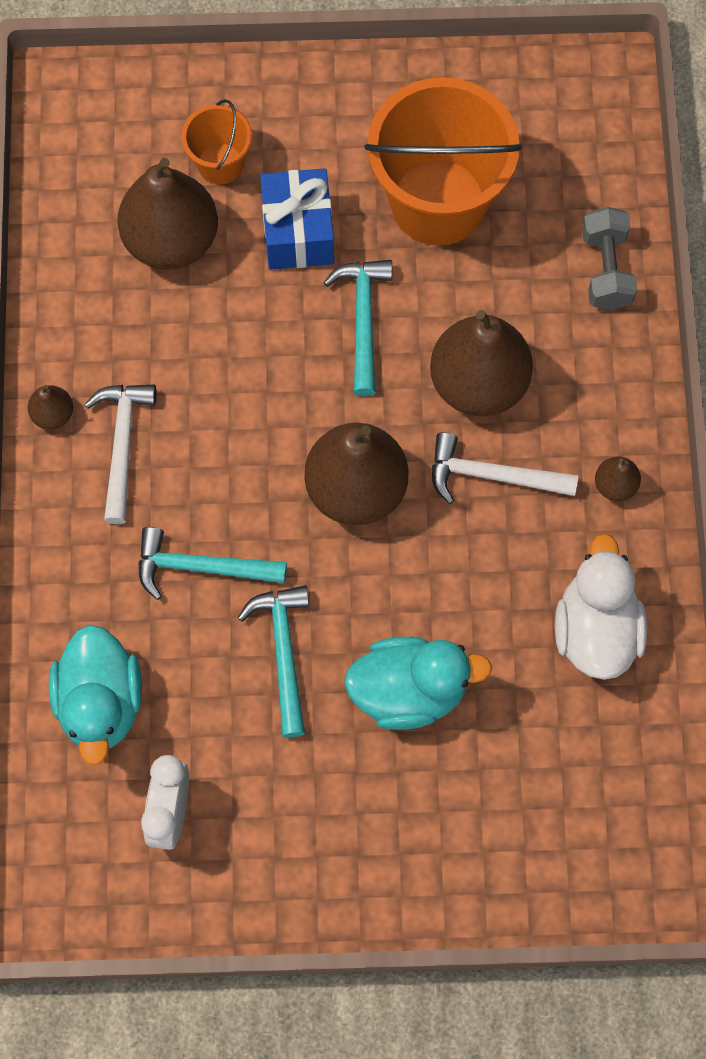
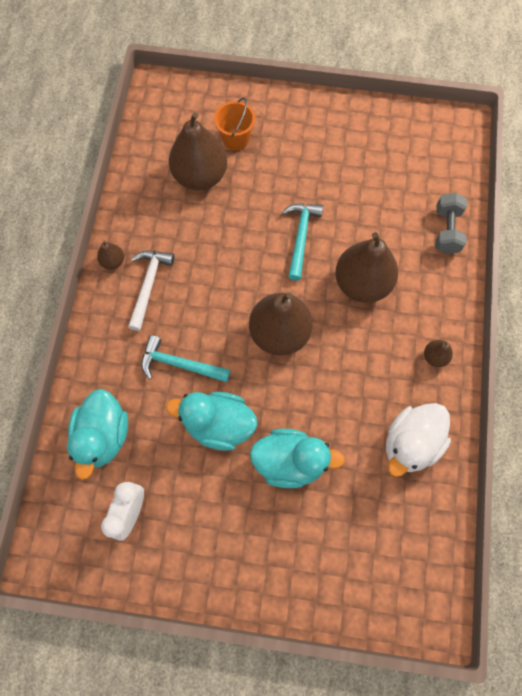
camera: 10 degrees right, 0 degrees up
(283, 652) = (218, 424): turquoise hammer -> turquoise duck
(298, 232) = (272, 183): blue gift -> none
(438, 202) = (355, 178): orange bucket -> none
(492, 476) = (361, 339): white hammer -> none
(596, 630) = (410, 443): white duck -> white duck turned 150 degrees counterclockwise

